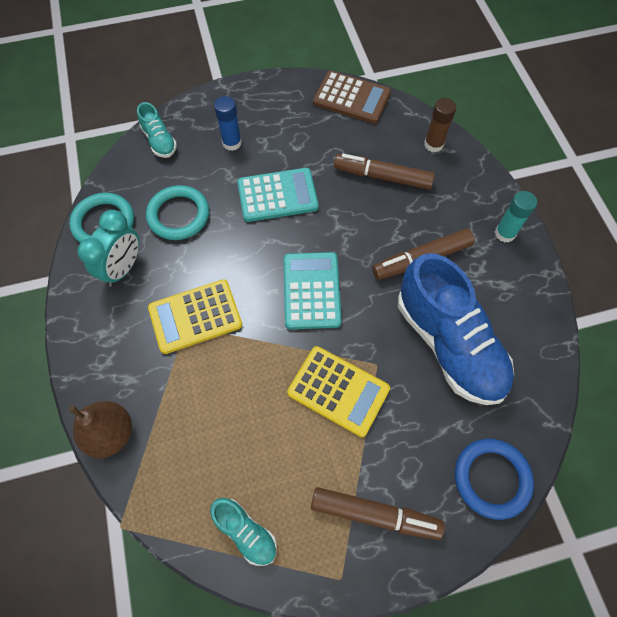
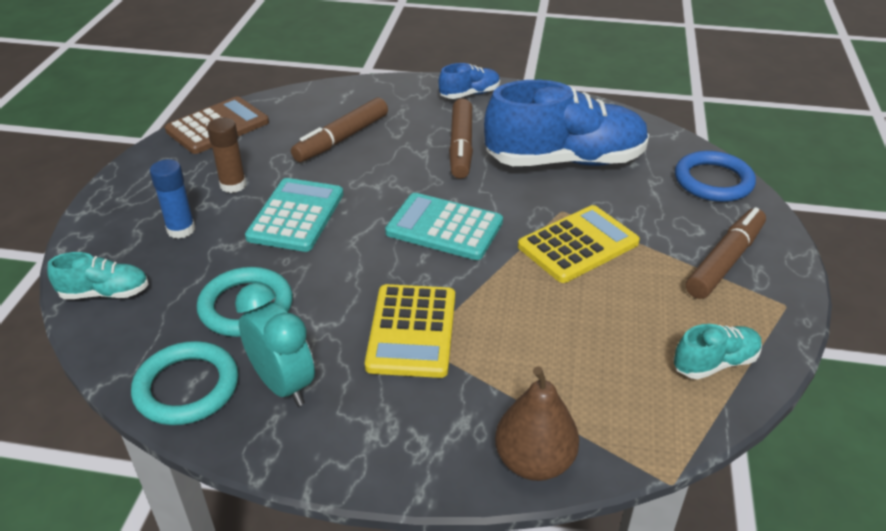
camera: 65 degrees left, 25 degrees down
(433, 144) = (333, 98): brown glue stick -> brown glue stick (233, 185)
(505, 233) = (469, 94): turquoise glue stick -> blue shoe

